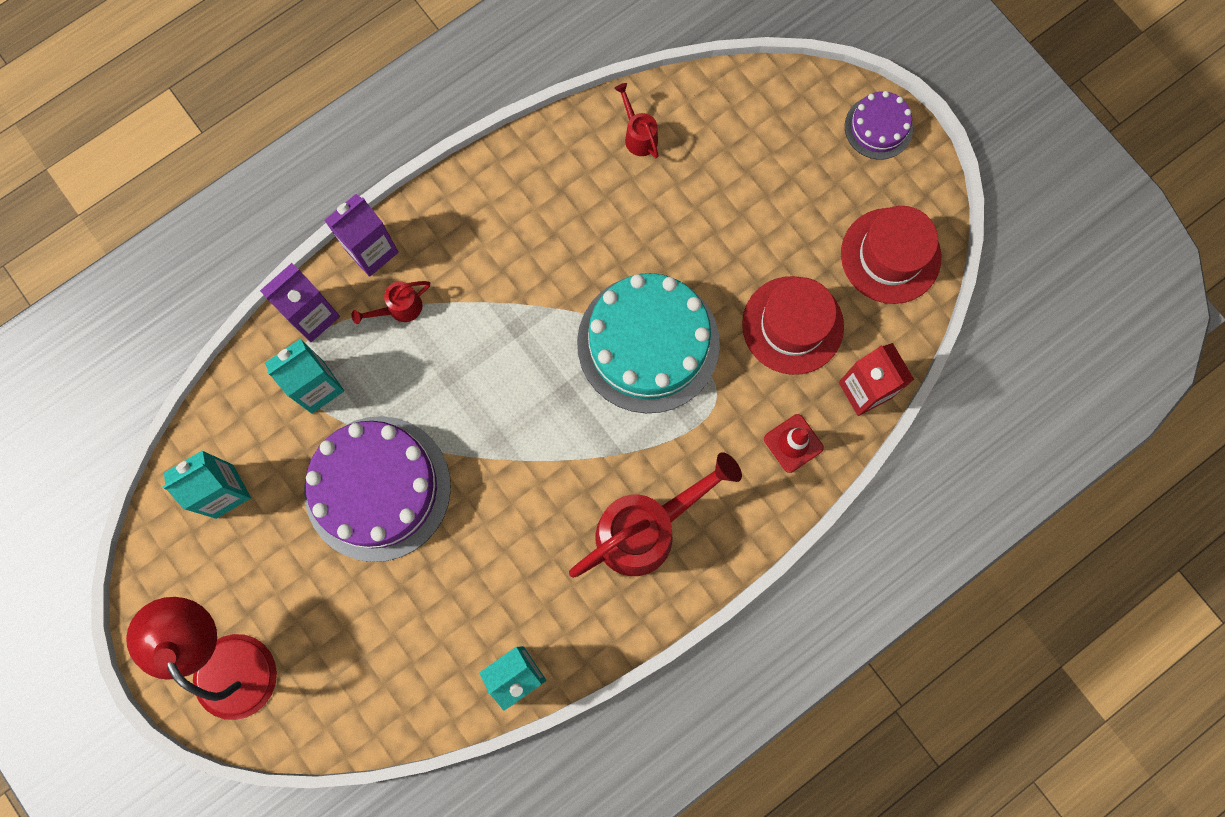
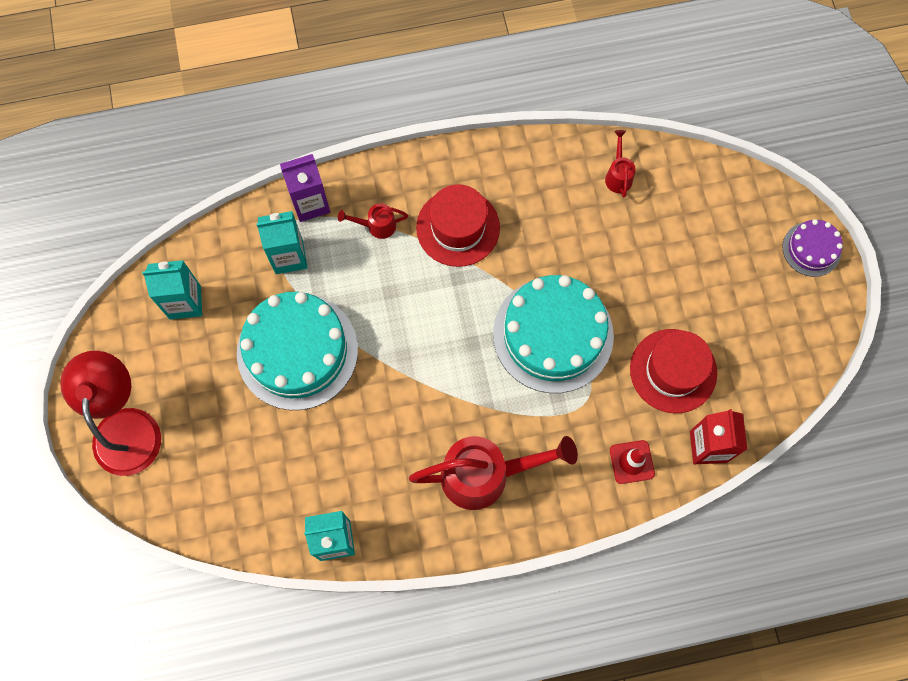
camera: 25 degrees right, 5 degrees down
(372, 251) = (376, 175): purple carton -> none
(377, 488) = (297, 351): purple cake -> turquoise cake
(890, 256) = (776, 352): red hat -> red hat (458, 227)

